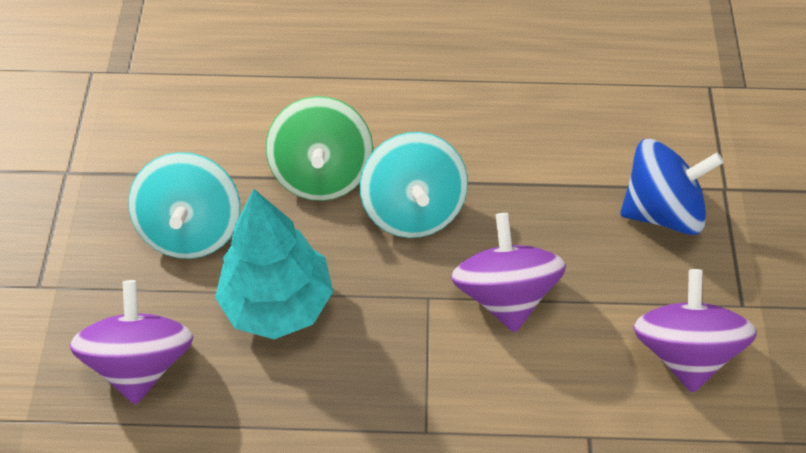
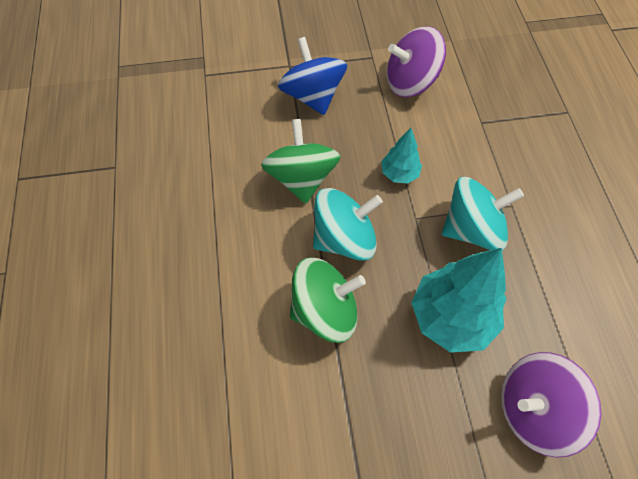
camera: 100 degrees left, 5 degrees up
(192, 228) = (403, 405): turquoise spinning top -> turquoise spinning top (472, 229)
(504, 293) = (399, 174): purple spinning top -> turquoise tree
(514, 175) = (301, 178): none -> green spinning top

